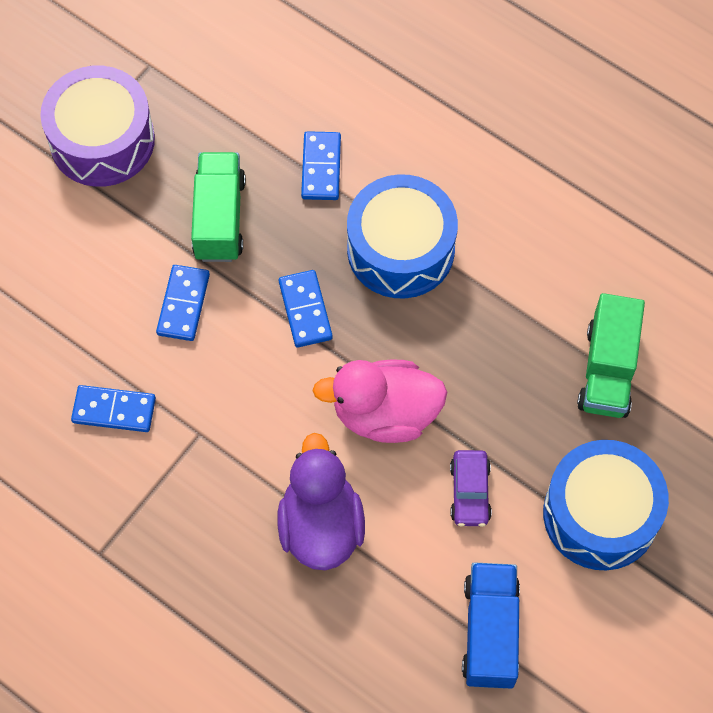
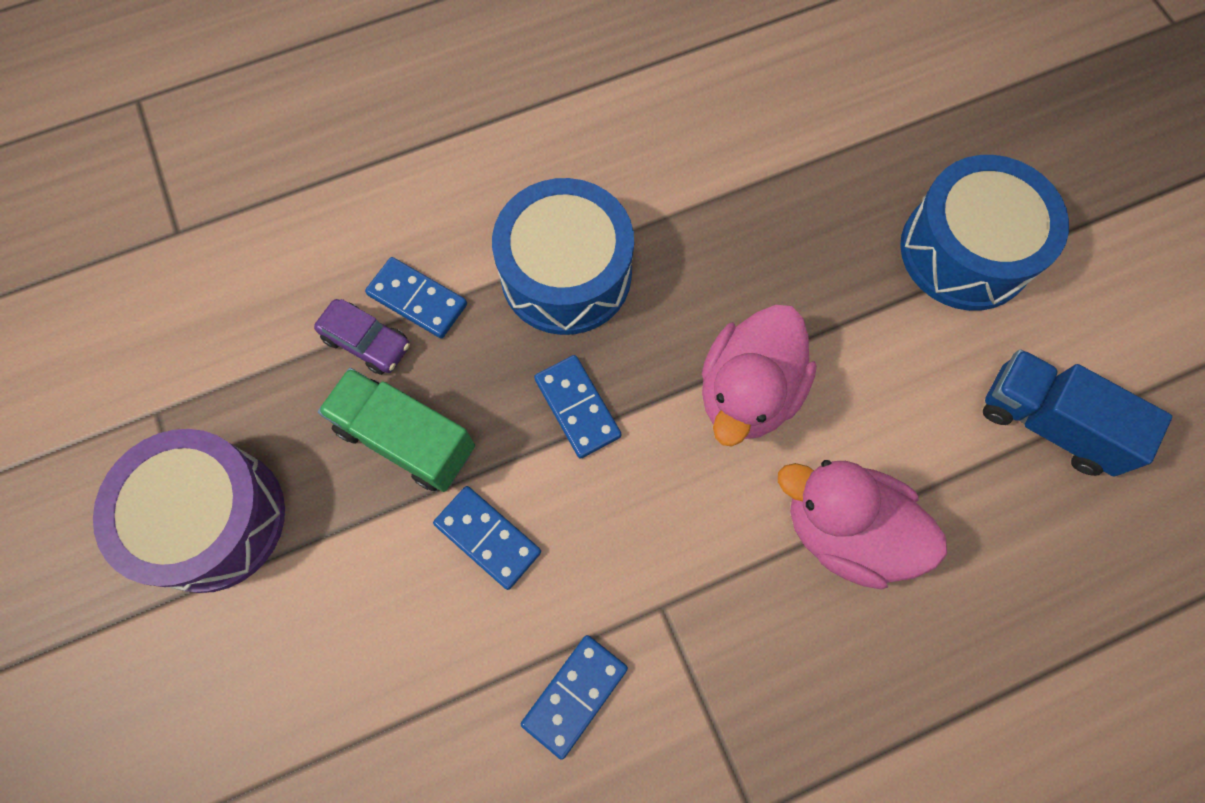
camera: 60 degrees left, 5 degrees up
(305, 310) = (577, 407): blue domino -> blue domino turned 45 degrees clockwise
(321, 525) = (845, 530): purple duck -> pink duck
(469, 492) = (881, 357): purple car -> purple car (366, 342)
(607, 370) = (813, 162): green truck -> none

